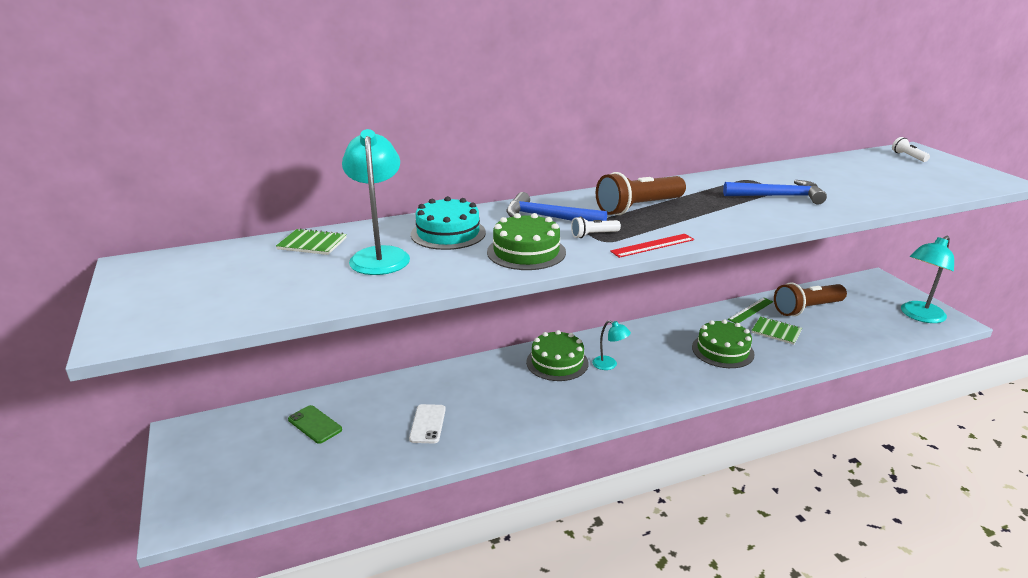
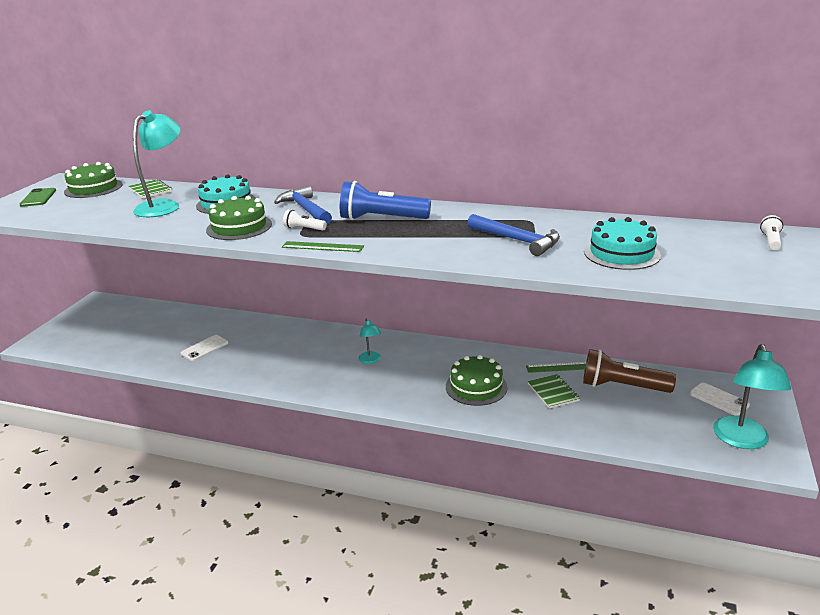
camera: 40 degrees right, 0 degrees up
(315, 424) = (154, 323): green phone -> green phone (38, 198)
(557, 362) = (339, 344): green cake -> green cake (93, 188)
(638, 207) = (381, 219): brown flashlight -> blue flashlight
(652, 245) = (322, 246): red ruler -> green ruler
(859, 187) = (621, 253): none -> turquoise cake
(867, 294) = (719, 399): none -> white phone
(919, 316) = (742, 440): turquoise lamp -> turquoise lamp turned 75 degrees counterclockwise

